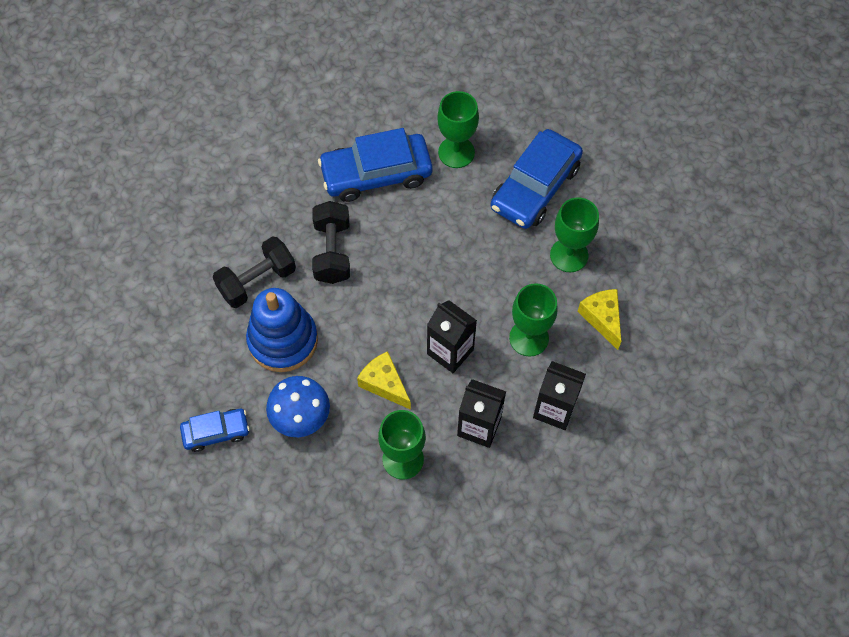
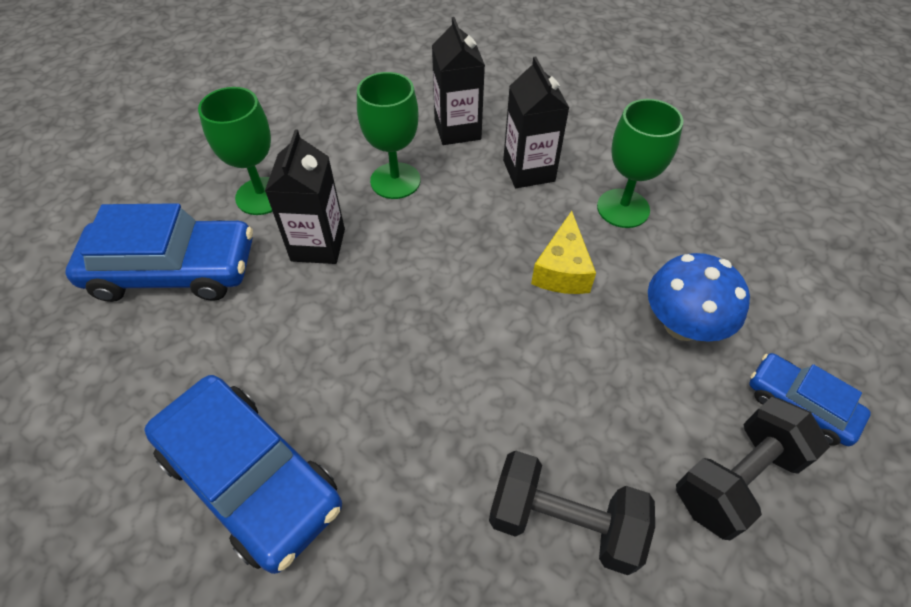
camera: 125 degrees left, 10 degrees down
(283, 340) = (615, 415): blue stacking toy -> none
(332, 252) = (433, 447): black dumbbell -> black dumbbell (736, 479)
(450, 352) = (469, 234): black carton -> black carton (318, 245)
(456, 152) = (152, 390): green goblet -> none
(602, 318) = (326, 139): yellow cheese -> none

